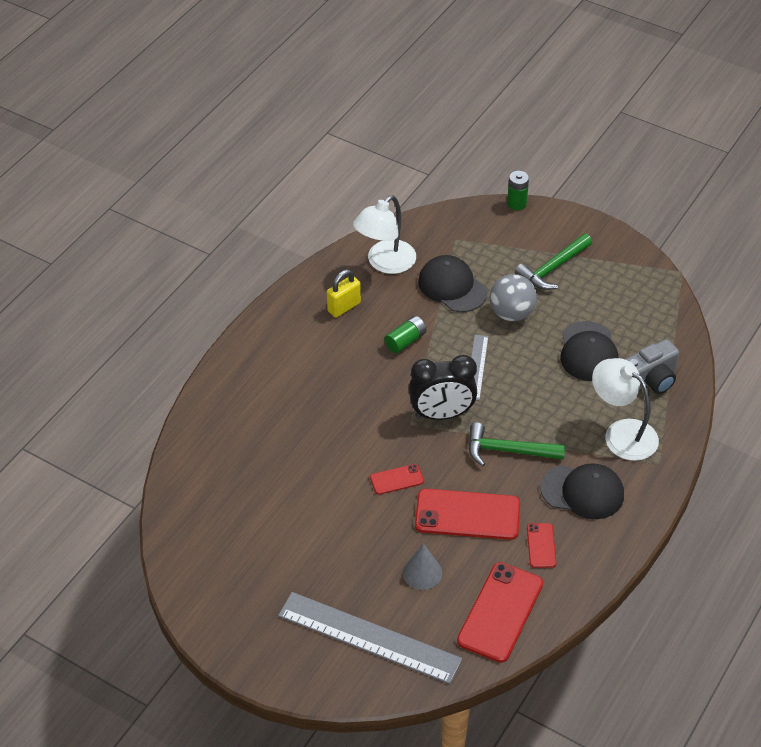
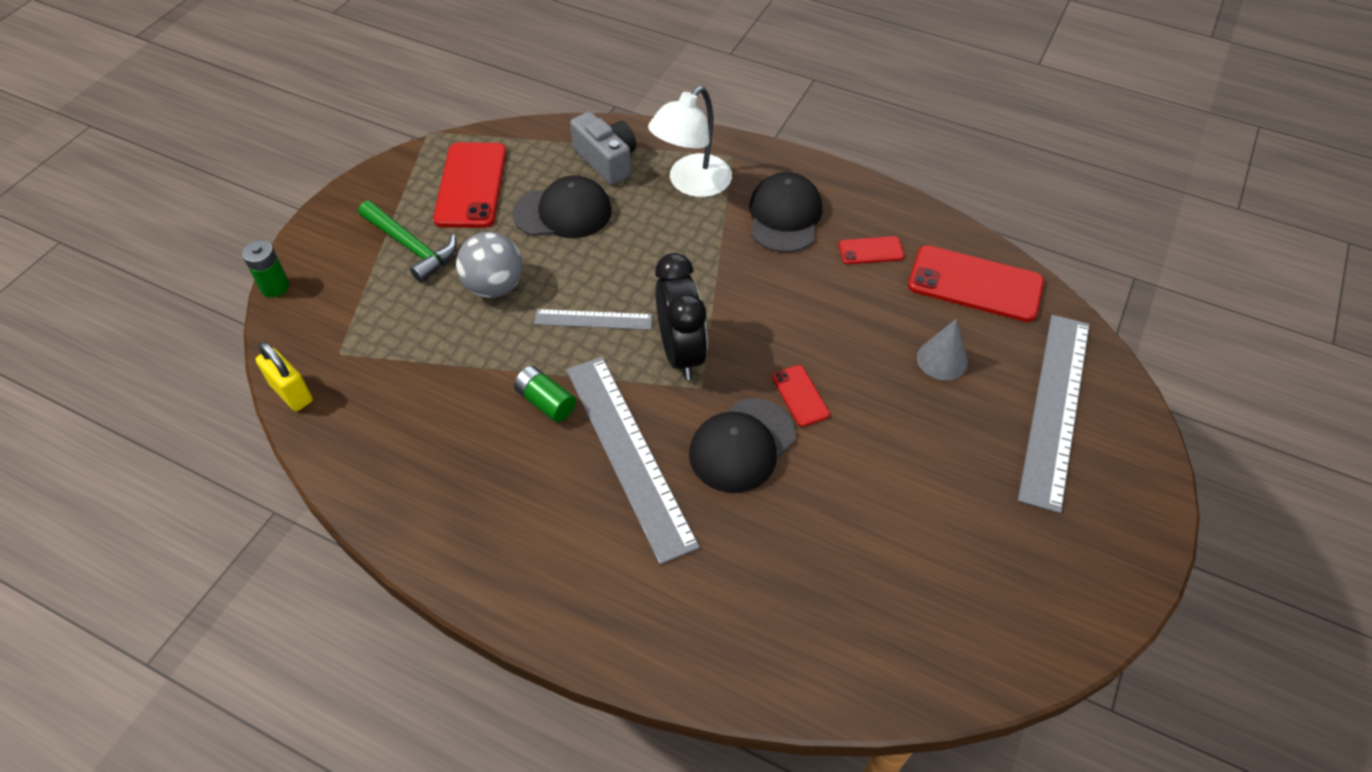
camera: 95 degrees left, 5 degrees up
(344, 307) = (473, 486): yellow padlock -> yellow padlock (292, 393)
(358, 382) = (629, 454): none -> grey ruler
(385, 263) = (381, 438): white lamp -> none
(452, 287) = (438, 353): black cap -> black cap (742, 445)
(467, 515) = (842, 319): red phone -> red phone (471, 185)
(508, 451) = (733, 284): green hammer -> none

